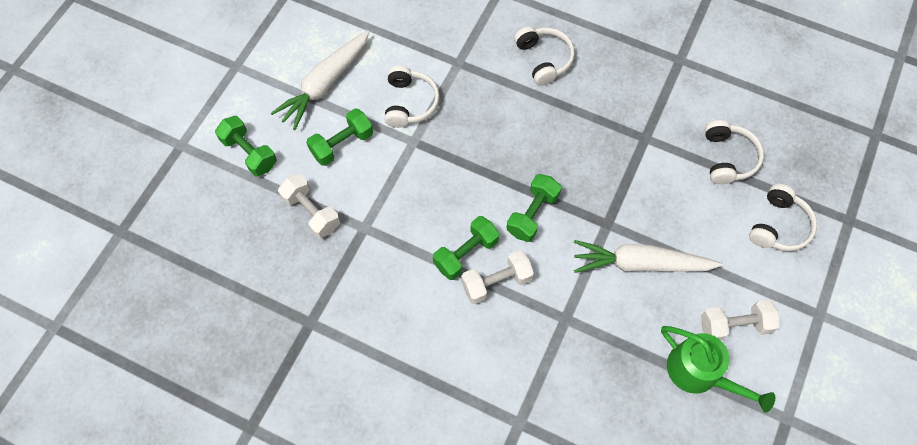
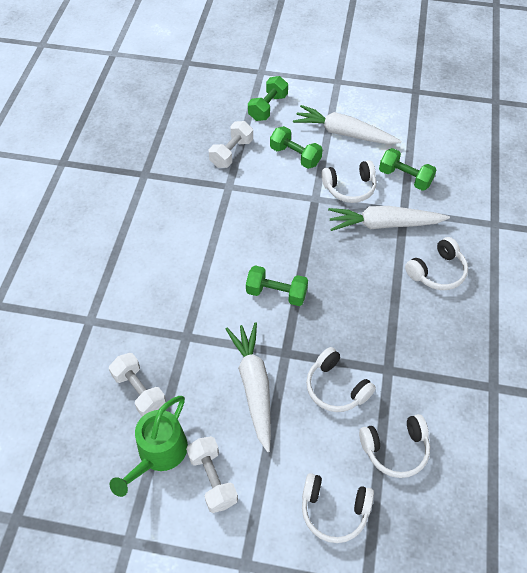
camera: 75 degrees right, 10 degrees down
(466, 253) = (225, 254): green dumbbell -> green dumbbell (405, 178)
(470, 86) = (384, 224): none -> white carrot
(496, 282) = (206, 280): white dumbbell -> white dumbbell (139, 391)
(656, 188) = (336, 387): none -> white headphones

